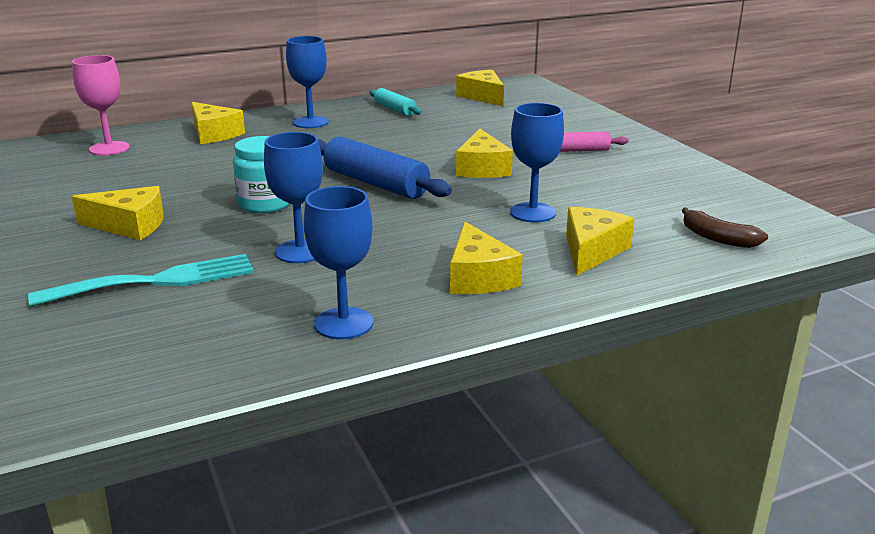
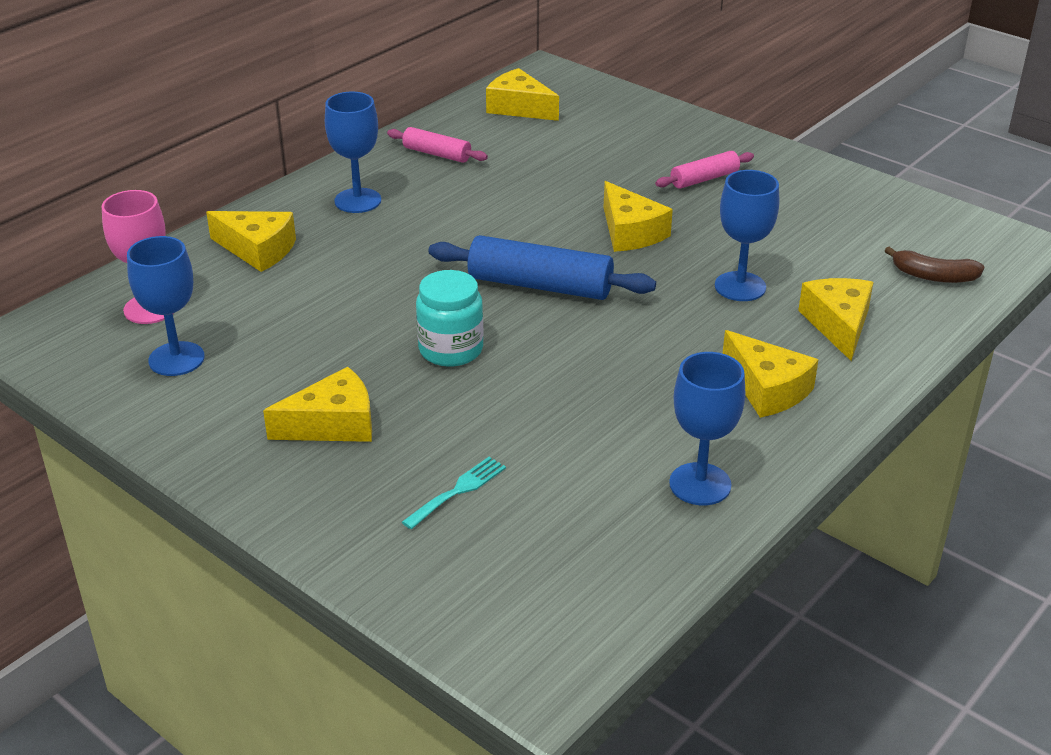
camera: 25 degrees left, 10 degrees up
(157, 281) = (458, 490): turquoise fork -> turquoise fork, size x0.53
(300, 251) = (563, 407): blue goblet -> blue goblet (176, 359)
(395, 109) = (437, 154): turquoise rolling pin -> pink rolling pin

